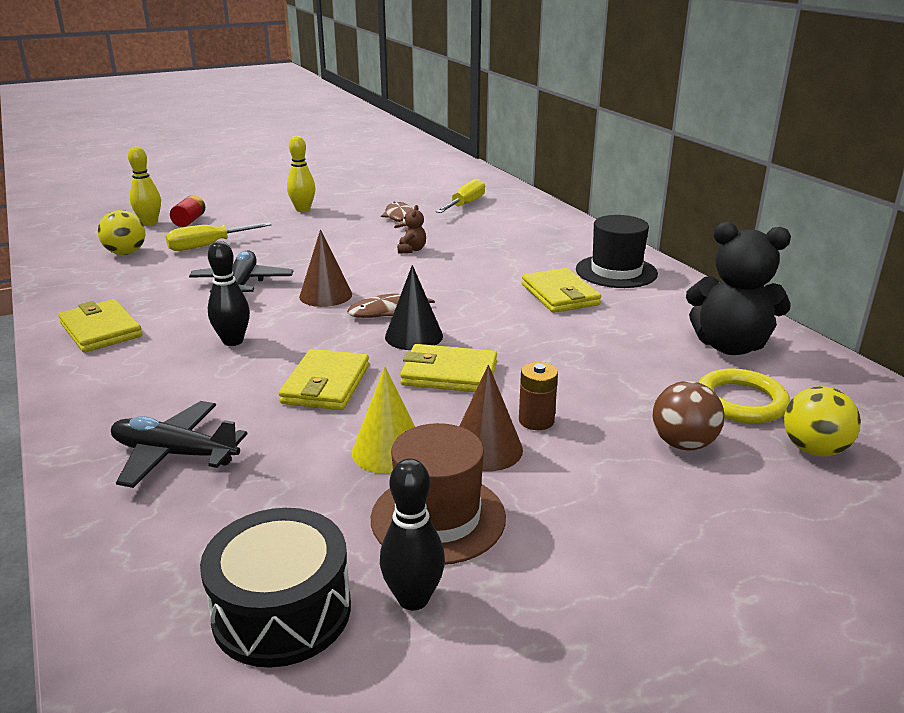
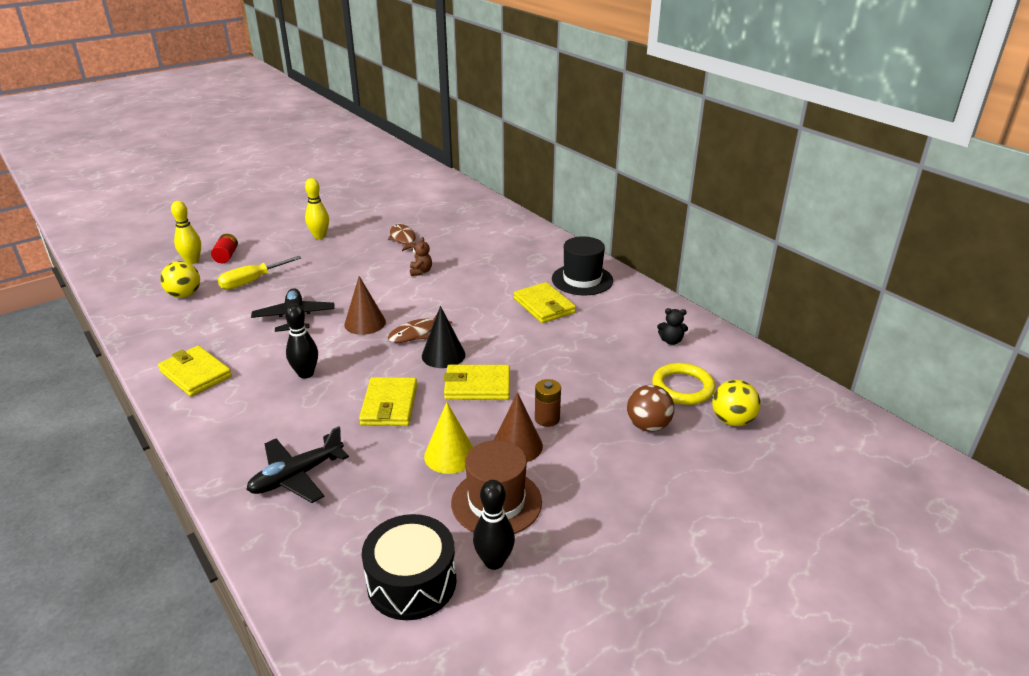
camera: 10 degrees left, 5 degrees up
(175, 454) = (297, 476): black plane -> black plane turned 45 degrees counterclockwise
(465, 205) = (452, 221): yellow screwdriver -> none
(729, 346) = (671, 341): black teddy bear -> black teddy bear, size x0.43

